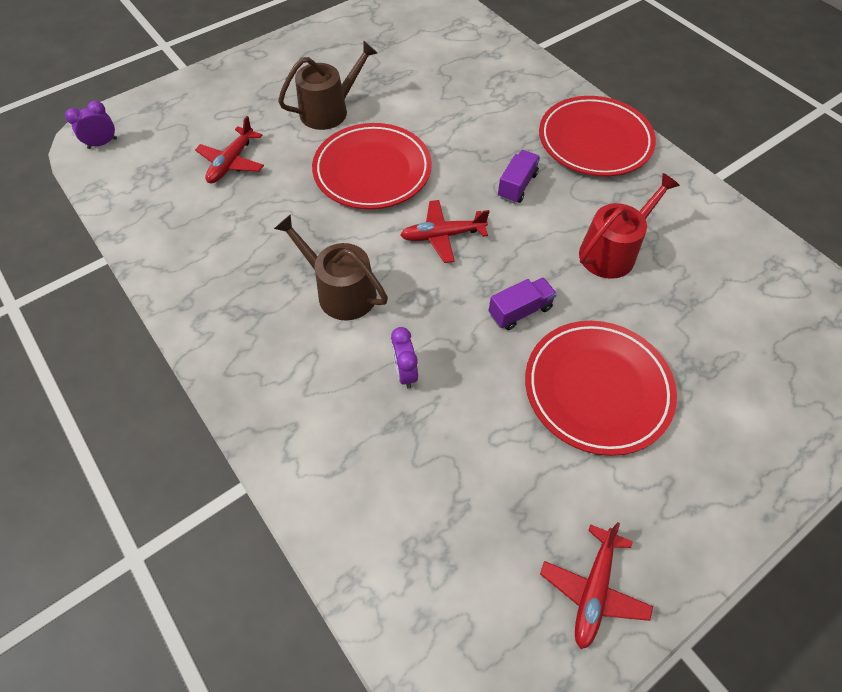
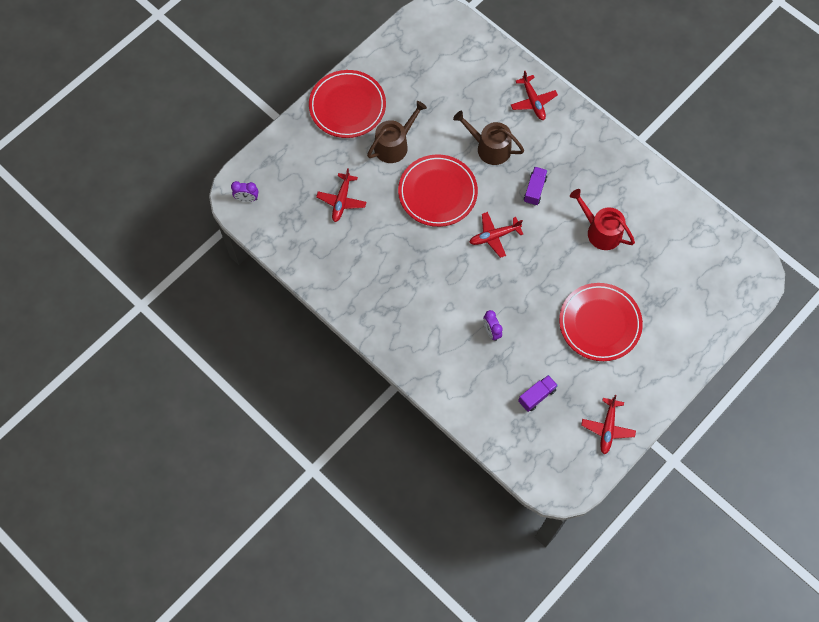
camera: 10 degrees left, 10 degrees up
(102, 143) = (247, 198): purple clock -> purple clock turned 135 degrees counterclockwise
(340, 291) = (441, 286): brown watering can -> brown watering can (489, 148)
(520, 311) = (550, 282): purple truck -> purple truck (537, 396)
(533, 88) = (533, 102): none -> red plane
(594, 141) = (581, 144): red plate -> red plate (347, 106)
(612, 251) = (600, 231): red watering can -> red watering can turned 90 degrees counterclockwise

